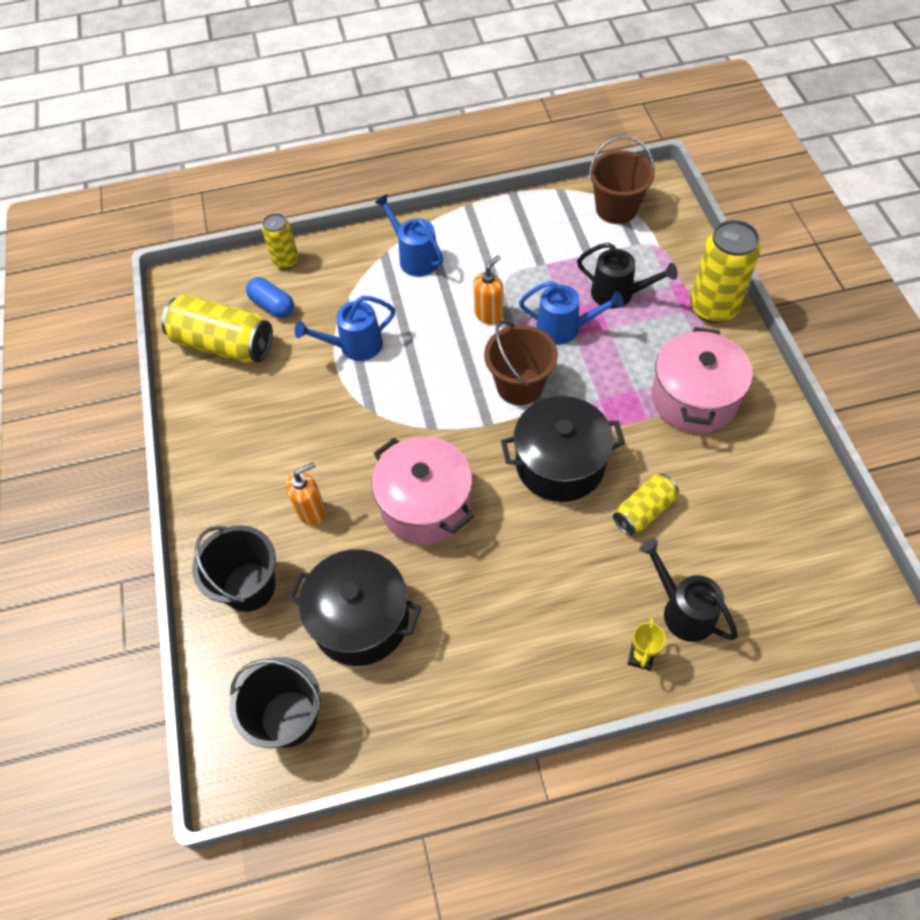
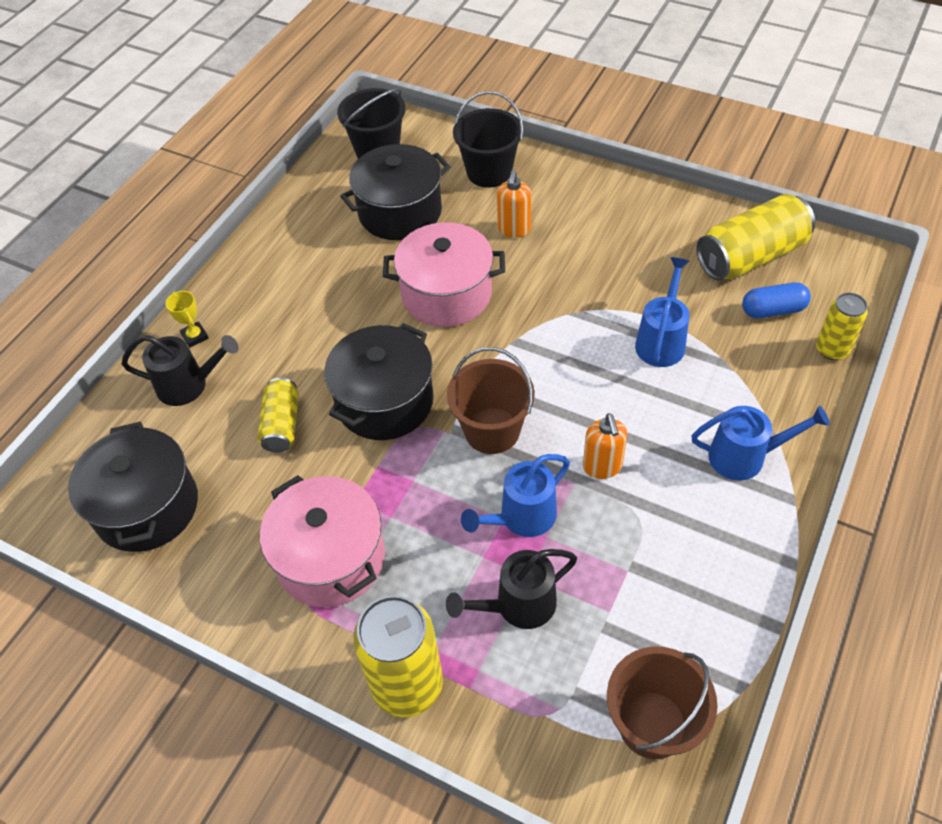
camera: 130 degrees right, 5 degrees down
(787, 534) = (147, 507): none -> black pot

